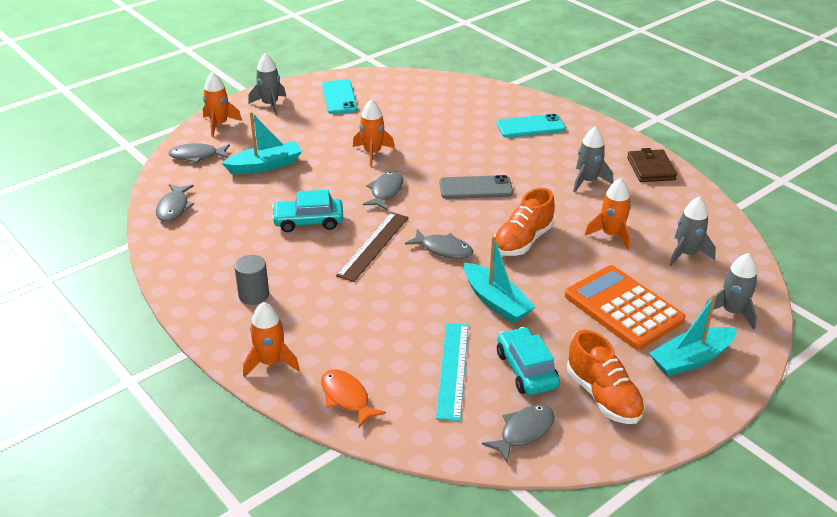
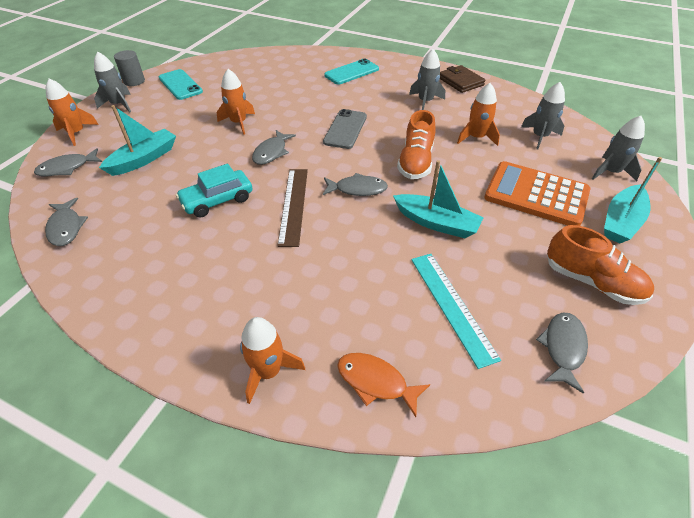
camera: 25 degrees left, 10 degrees up
(254, 295) = (205, 296): grey cylinder -> grey cylinder (134, 81)
(385, 191) = (271, 152): grey fish -> grey fish turned 150 degrees counterclockwise
(475, 188) = (345, 129): grey phone -> grey phone turned 45 degrees counterclockwise
(526, 370) = (512, 280): turquoise car -> none

